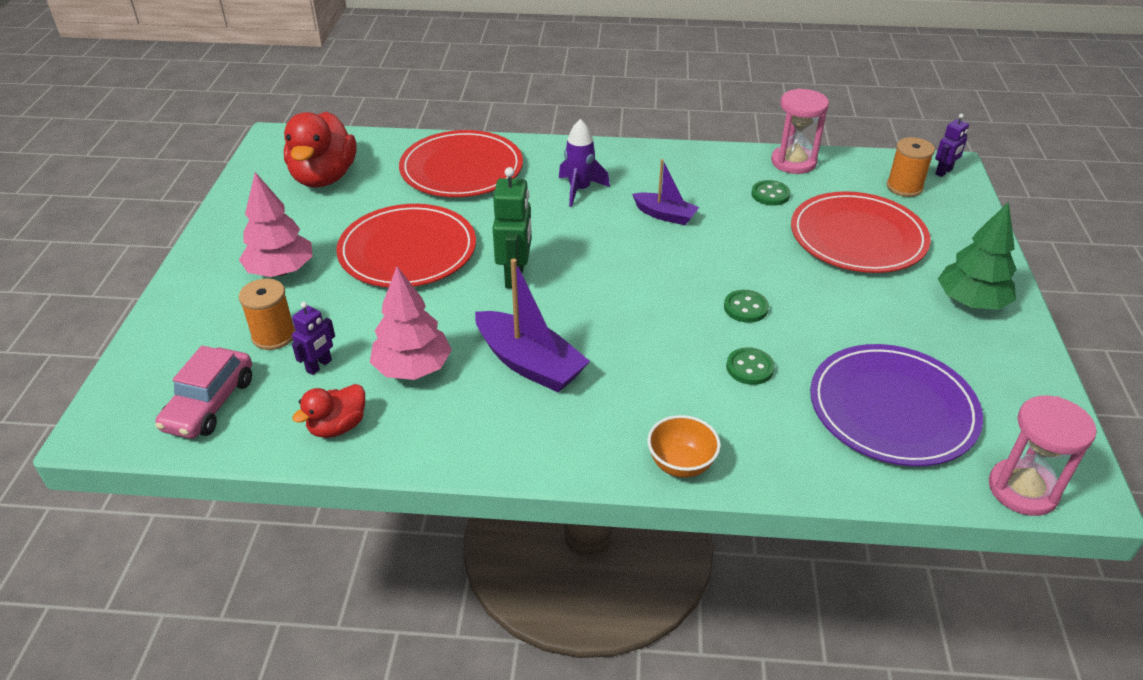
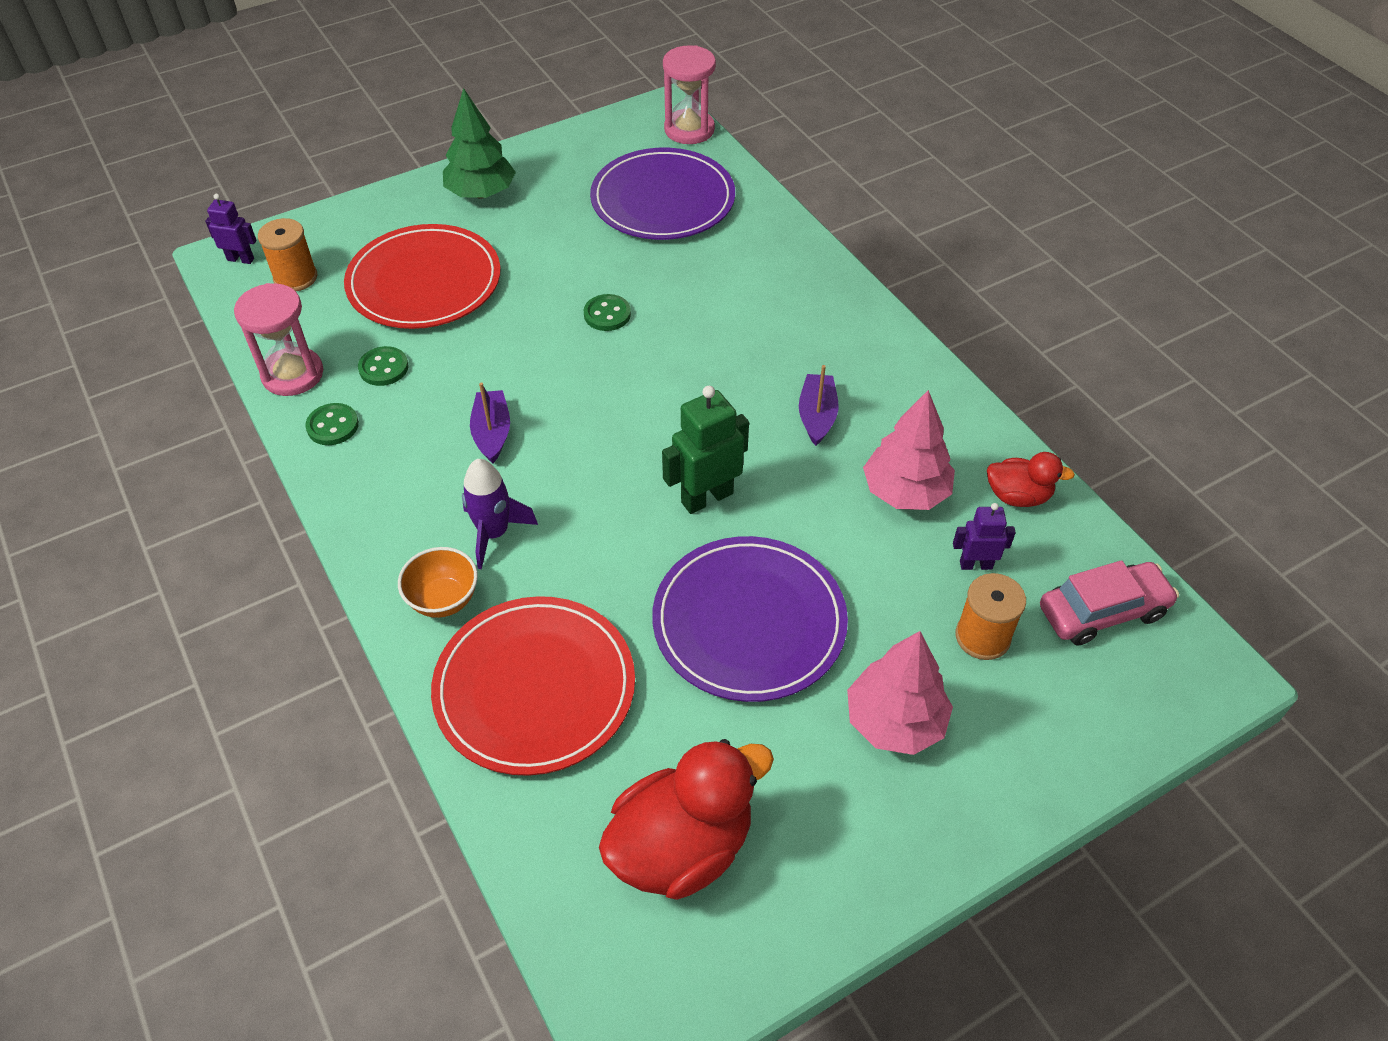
camera: 125 degrees left, 10 degrees up
(407, 250) = (749, 622): red plate -> purple plate
(529, 363) = (817, 416): purple boat -> purple boat, size x0.61
(681, 464) = (831, 279): orange bowl -> orange bowl (443, 600)
(749, 368) = (687, 284): green button -> green button (333, 426)

